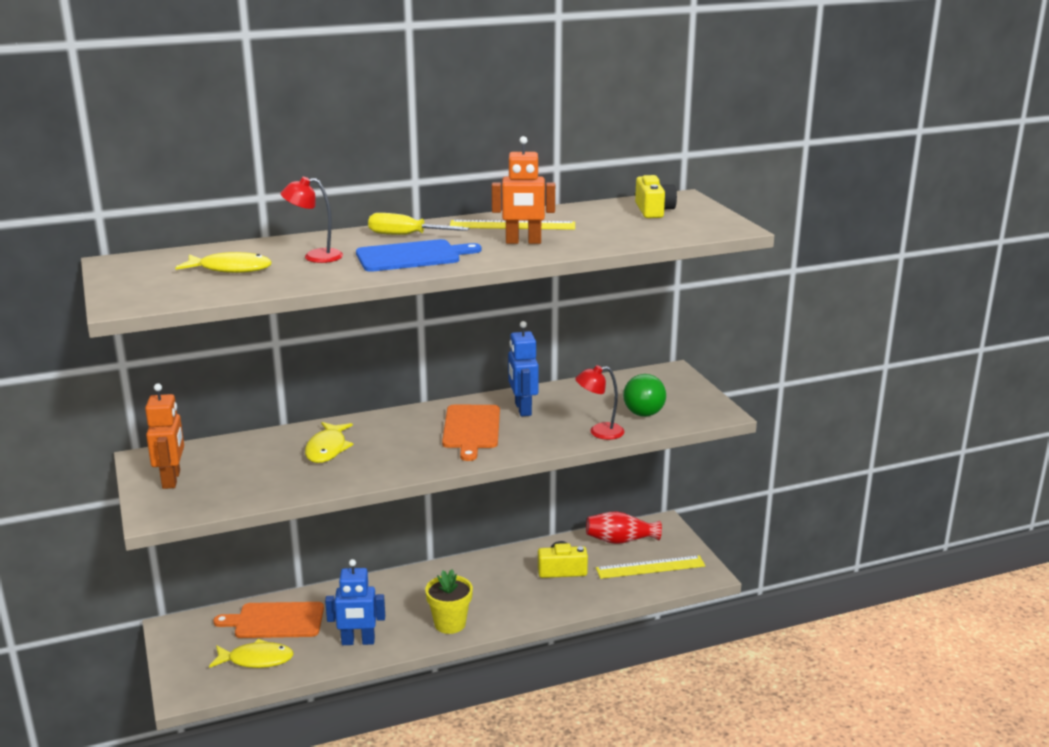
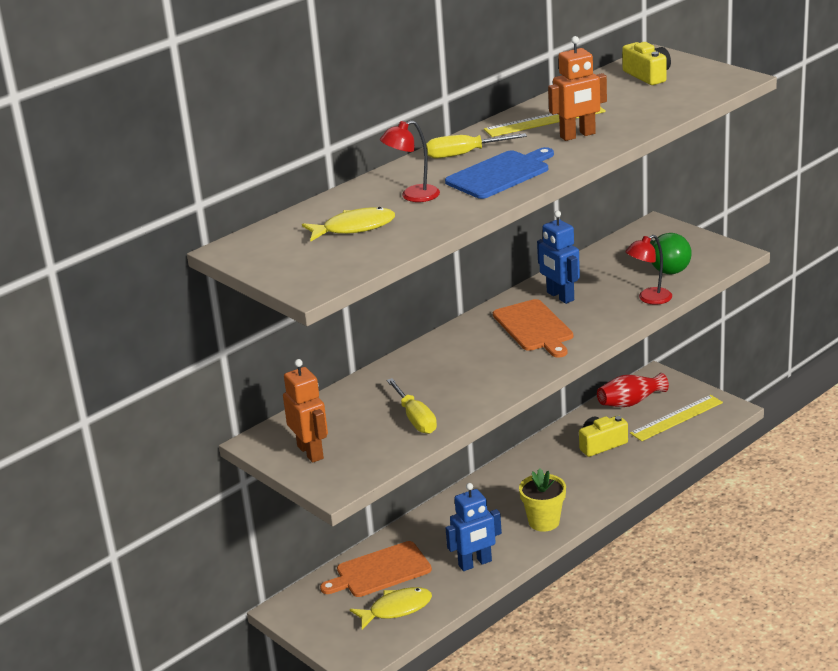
camera: 20 degrees left, 5 degrees up
(285, 477) = (415, 418): none -> yellow screwdriver
(327, 449) = (423, 383): yellow fish -> none

